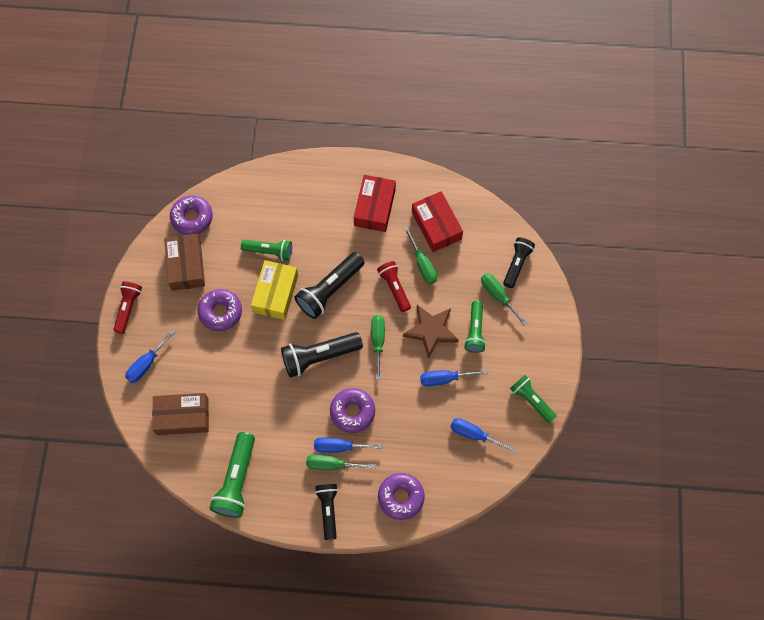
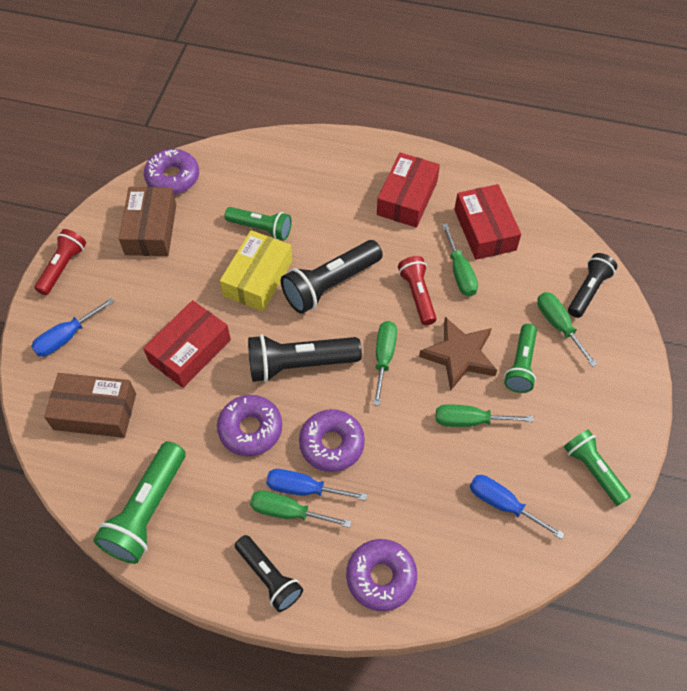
camera: 10 degrees right, 10 degrees down
(220, 312) = (180, 289): purple donut -> purple donut (250, 429)
(239, 359) = (190, 351): none -> red box
(328, 510) = (269, 577): black flashlight -> black flashlight turned 135 degrees clockwise
(444, 379) = (470, 420): blue screwdriver -> green screwdriver

